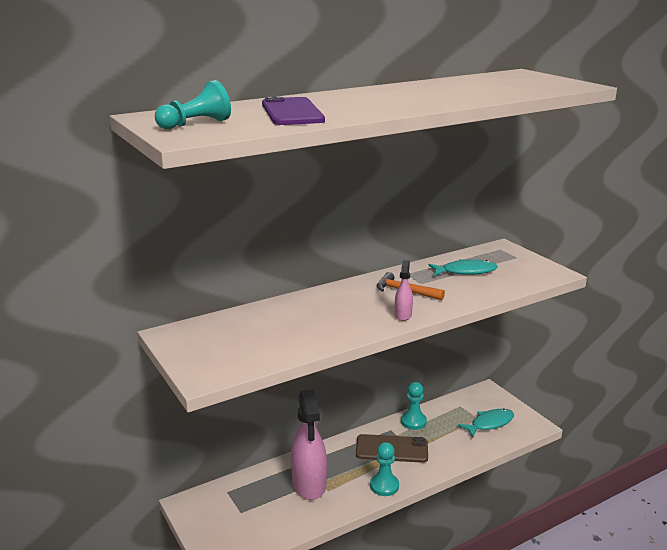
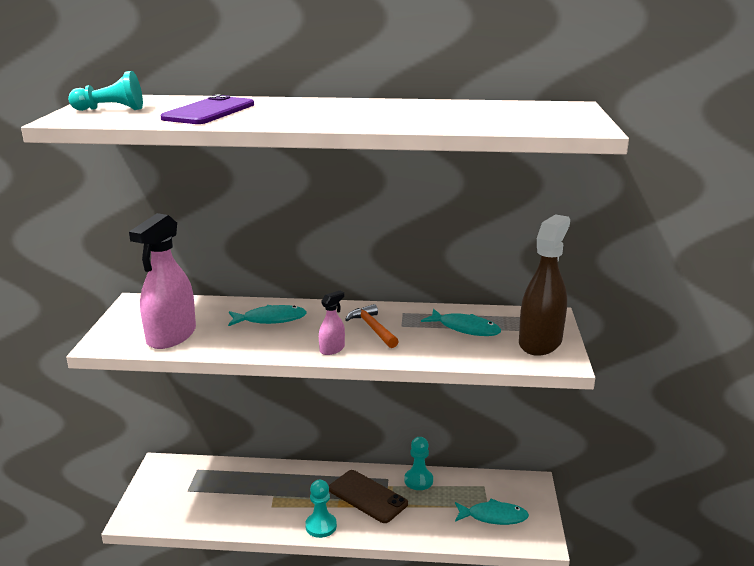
camera: 35 degrees right, 0 degrees up
(309, 484) = (262, 494): pink spray bottle -> pink spray bottle (171, 336)
(317, 310) = (270, 319): none -> turquoise fish
(525, 266) = (540, 342): none -> brown spray bottle

